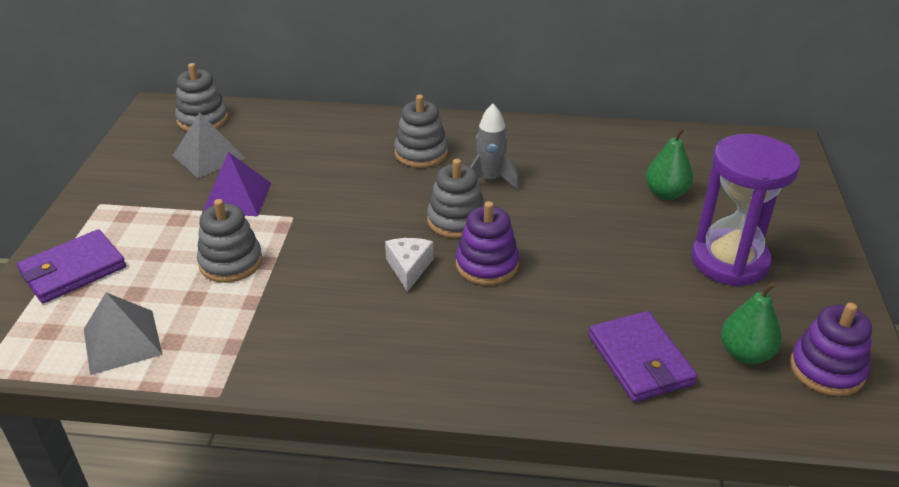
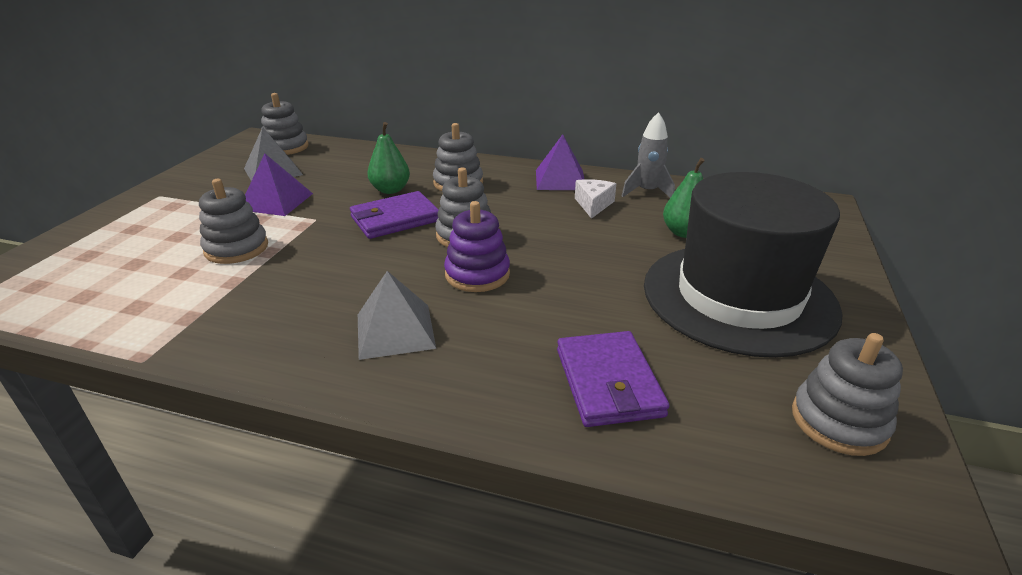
camera: 10 degrees right, 5 degrees down
(73, 270) = (96, 241): purple wallet -> purple wallet (395, 219)
(122, 341) = (91, 302): grey pyramid -> grey pyramid (395, 331)
(409, 268) = (399, 269): white cheese -> white cheese (593, 205)
(490, 180) = (512, 207): grey rocket -> grey rocket (647, 192)
(526, 138) = (560, 179): none -> purple pyramid
(729, 261) = (738, 297): purple hourglass -> black hat
(745, 354) = (737, 391): green pear -> green pear (390, 190)
(827, 369) = (839, 421): purple stacking toy -> grey stacking toy

